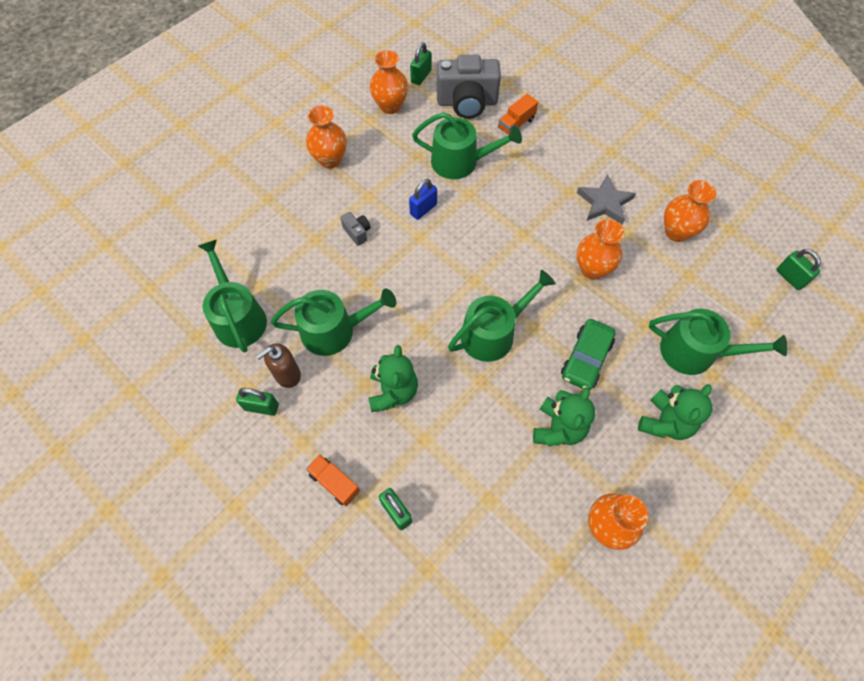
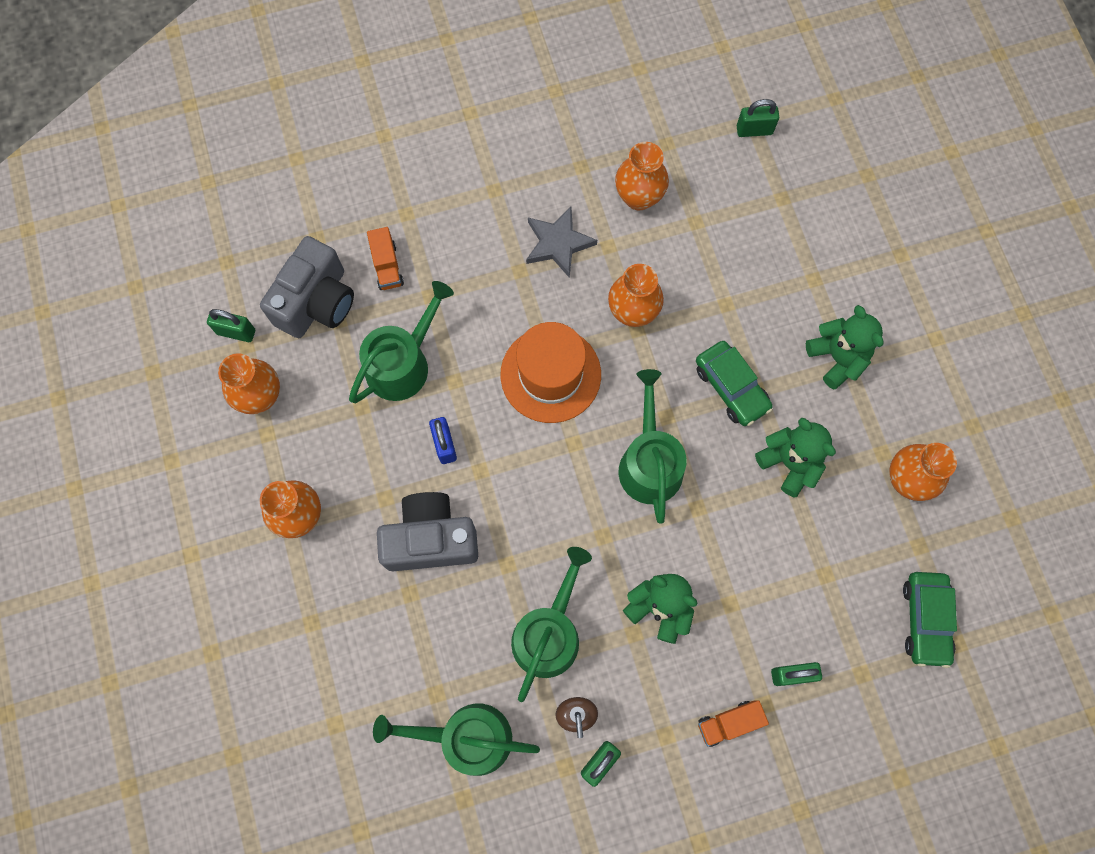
camera: 60 degrees left, 10 degrees up
(357, 232) = (431, 539): grey camera -> grey camera, size x2.30
(421, 76) = (236, 332): green padlock -> green padlock turned 45 degrees counterclockwise
(502, 600) = (925, 620): none -> green car
(512, 243) = (550, 374): none -> orange hat
(695, 352) = (782, 278): green watering can -> none

